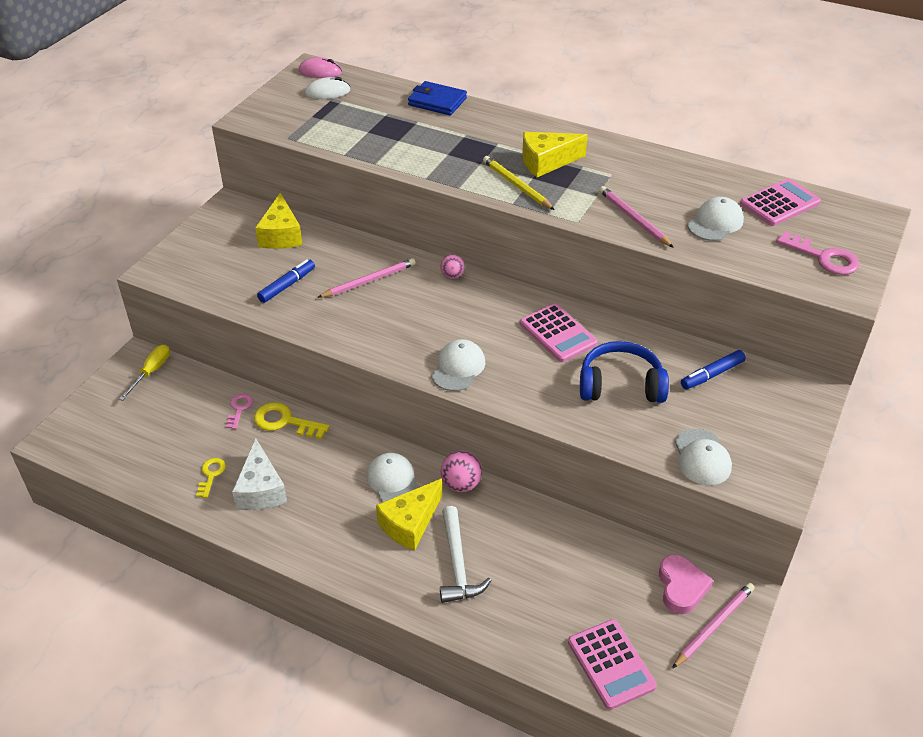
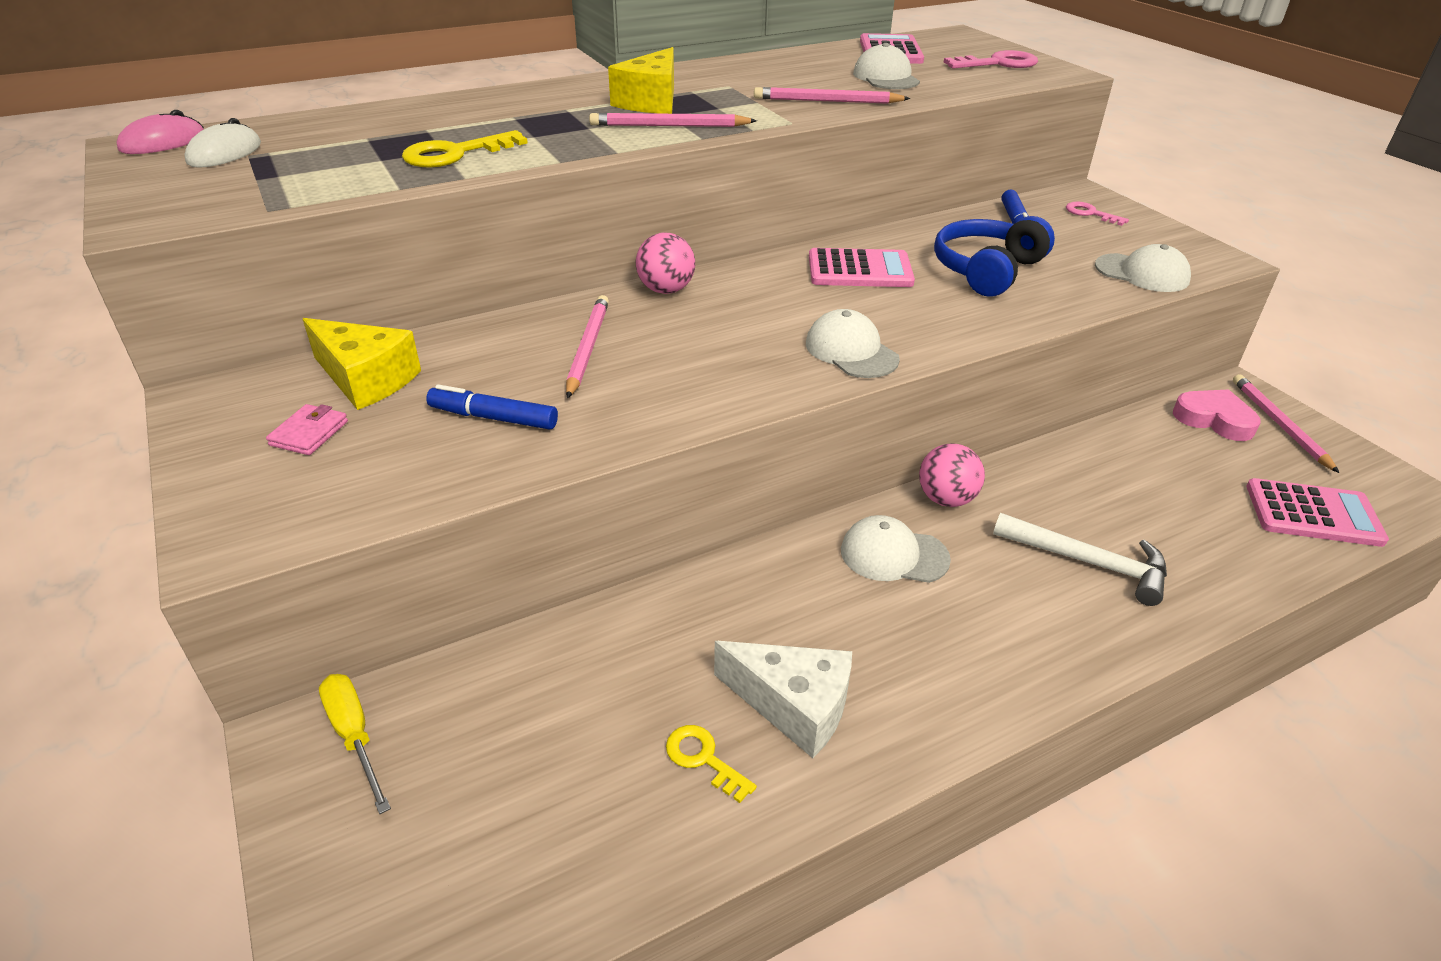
camera: 55 degrees left, 5 degrees down
(232, 245) = (309, 433): none -> pink wallet
(239, 409) = (583, 654): pink key -> pink key (1090, 214)
(285, 421) = (669, 612): yellow key -> yellow key (455, 154)
(287, 285) = (493, 418): blue marker -> blue marker turned 60 degrees counterclockwise
(410, 523) = (986, 573): yellow cheese -> none
(437, 102) = (409, 108): blue wallet -> none
(452, 276) = (666, 290): pink ball -> pink ball, size x1.54
(516, 185) = (669, 126): yellow pencil -> pink pencil

